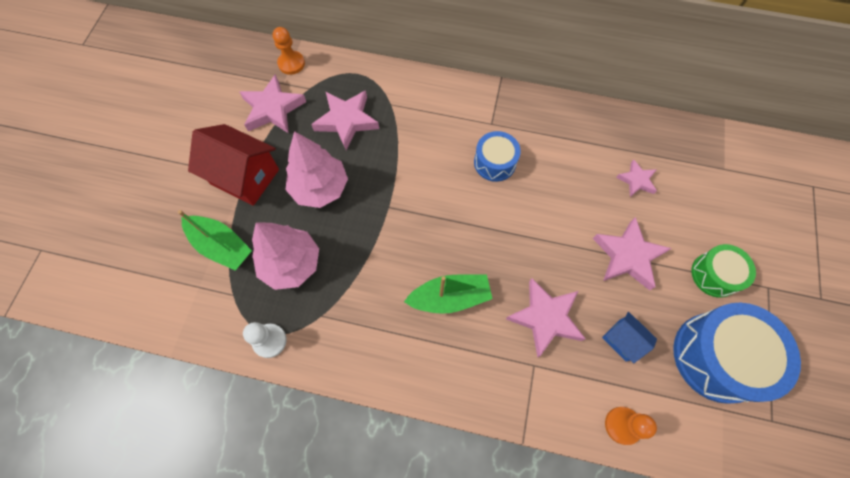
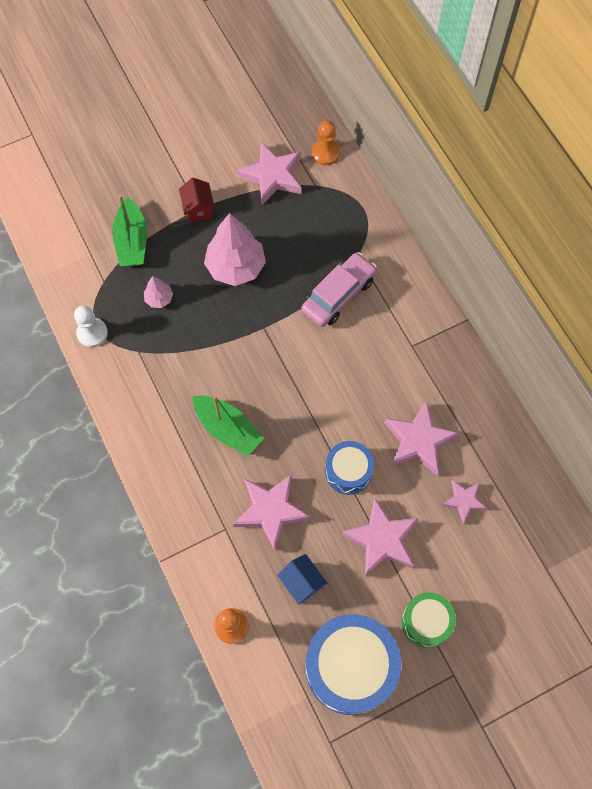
camera: 50 degrees right, 0 degrees up
(245, 176) = (198, 208): red house -> red house, size x0.53
(291, 264) = (159, 299): pink tree -> pink tree, size x0.48
(346, 121) = (311, 236): pink star -> pink star (418, 441)
(409, 138) = (338, 295): none -> pink car
(494, 162) = (376, 376): blue drum -> blue drum (348, 471)
(622, 340) = (302, 582): blue house -> blue house turned 45 degrees counterclockwise

